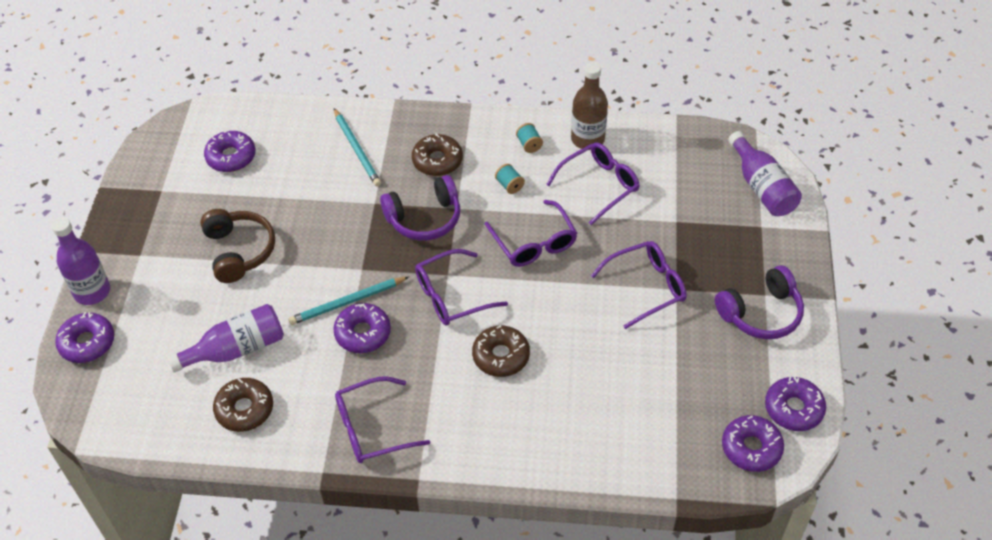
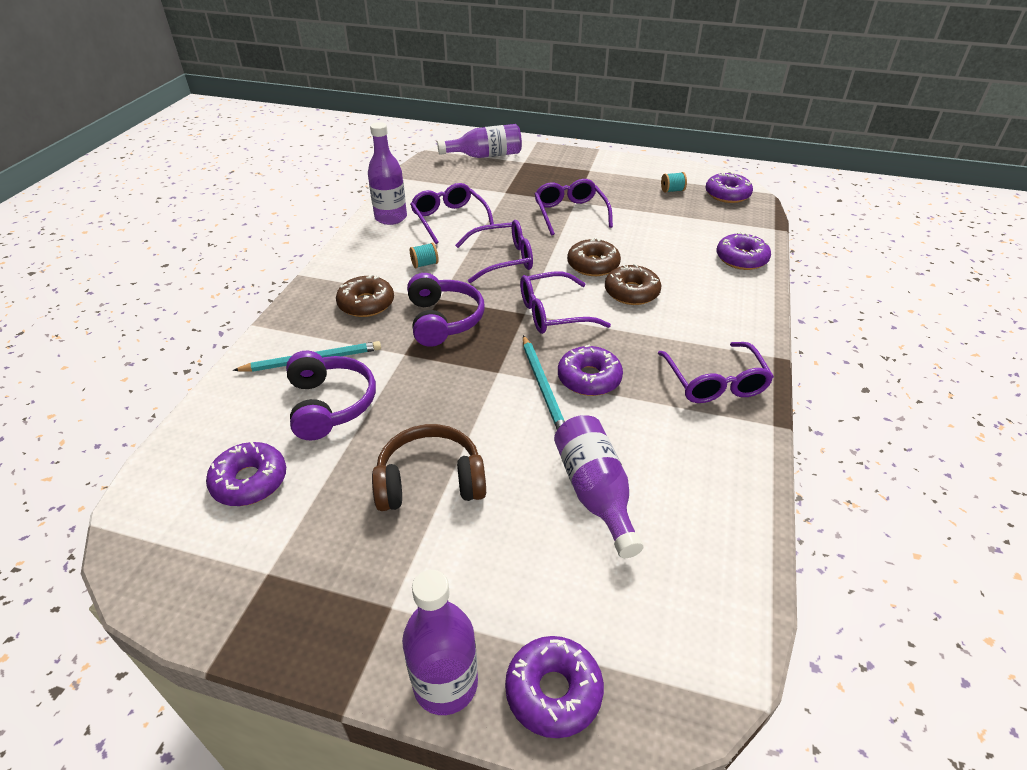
camera: 80 degrees left, 10 degrees down
(244, 409) = (689, 489): brown donut -> brown donut (593, 265)
(451, 296) = (553, 313): purple glasses -> purple glasses turned 90 degrees clockwise
(529, 144) = (378, 247): turquoise spool -> turquoise spool (672, 190)
(587, 139) = (391, 218): brown bottle -> purple bottle
(761, 313) = (606, 174): purple headphones -> purple headphones (330, 404)
(793, 408) = (693, 175): purple donut -> purple donut (741, 259)

